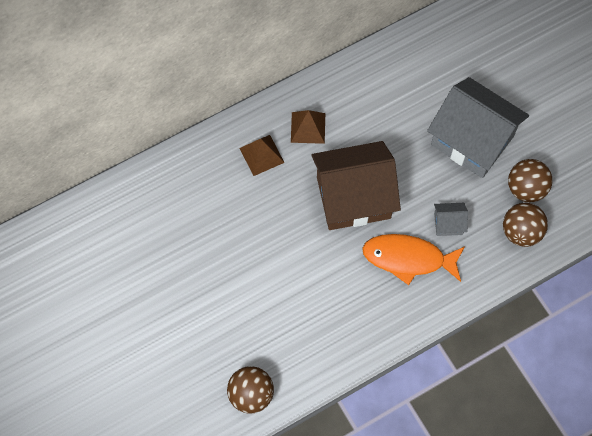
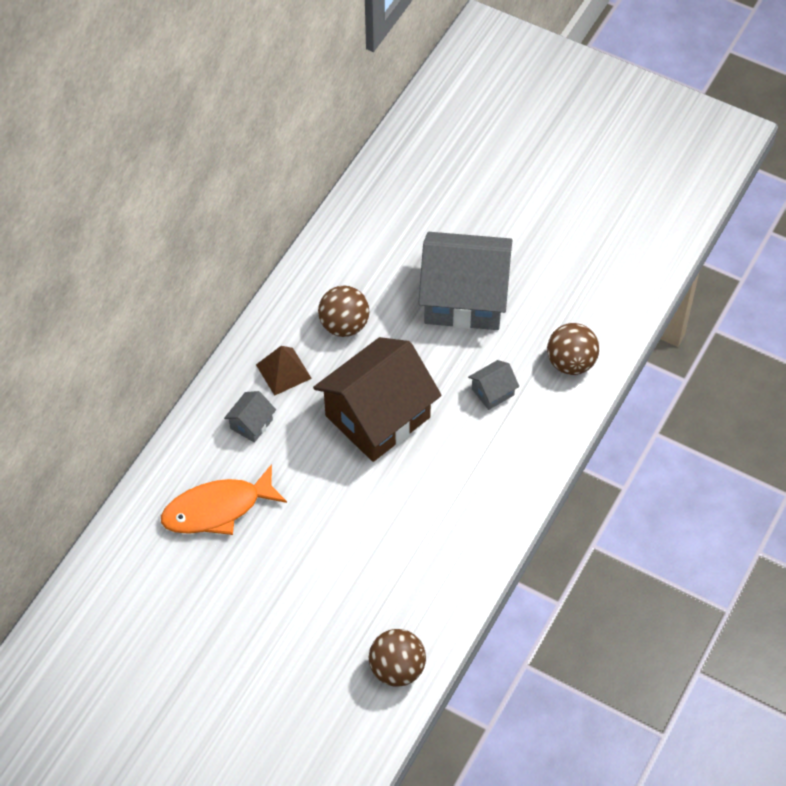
camera: 30 degrees left, 10 degrees down
(261, 155) = (251, 424): brown pyramid -> grey house
(408, 258) = (474, 447): orange fish -> orange fish (217, 509)
(526, 189) = (549, 318): brown ball -> brown ball (344, 325)

